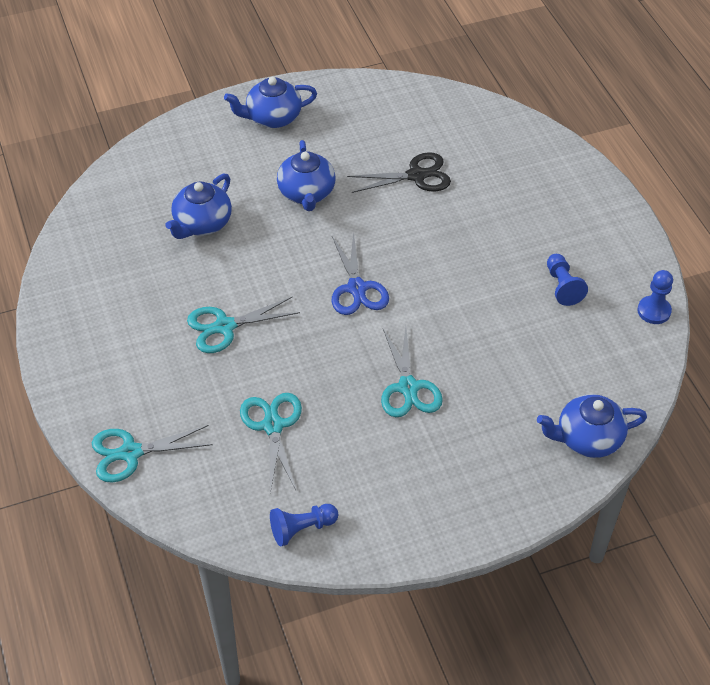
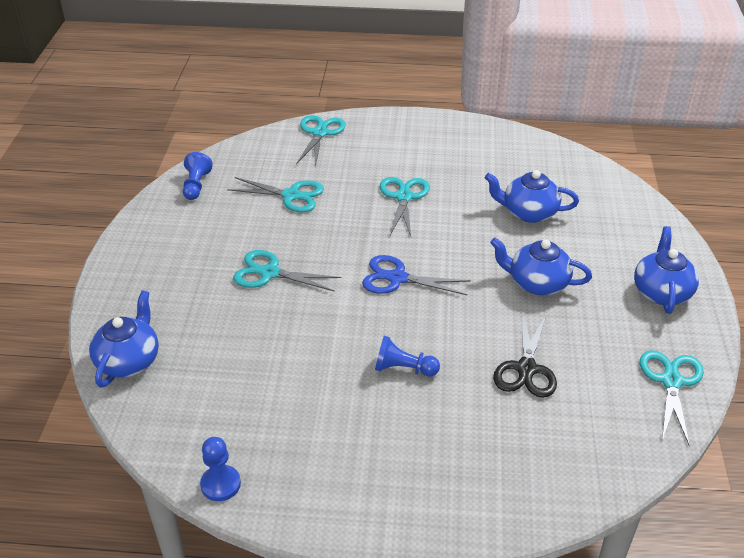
camera: 115 degrees right, 10 degrees down
(202, 224) = (528, 213): blue teapot -> blue teapot turned 45 degrees counterclockwise
(377, 97) = (671, 381): none -> turquoise scissors
(562, 286) = (304, 422): blue pawn -> blue pawn (403, 369)

